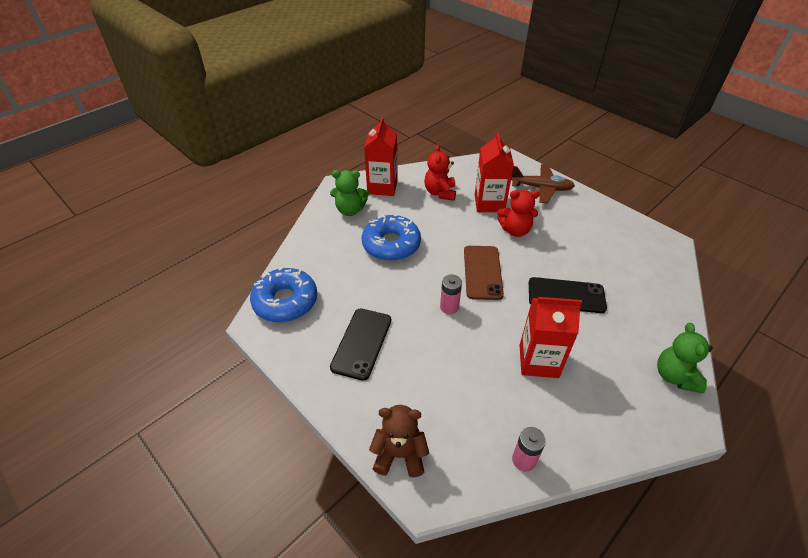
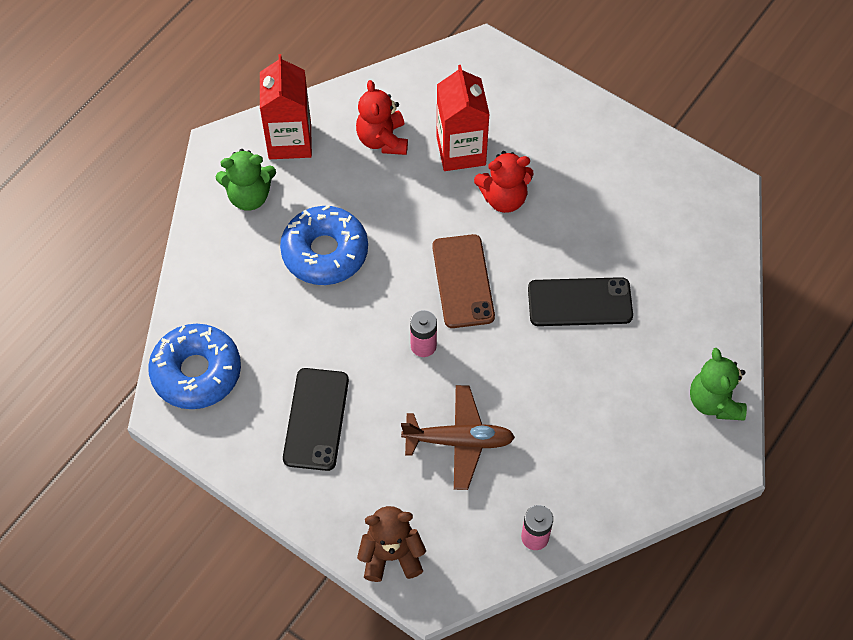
camera: 10 degrees left, 15 degrees up
(538, 361) = (546, 408): red carton -> none
(541, 188) = (539, 107): brown plane -> brown plane (459, 441)

